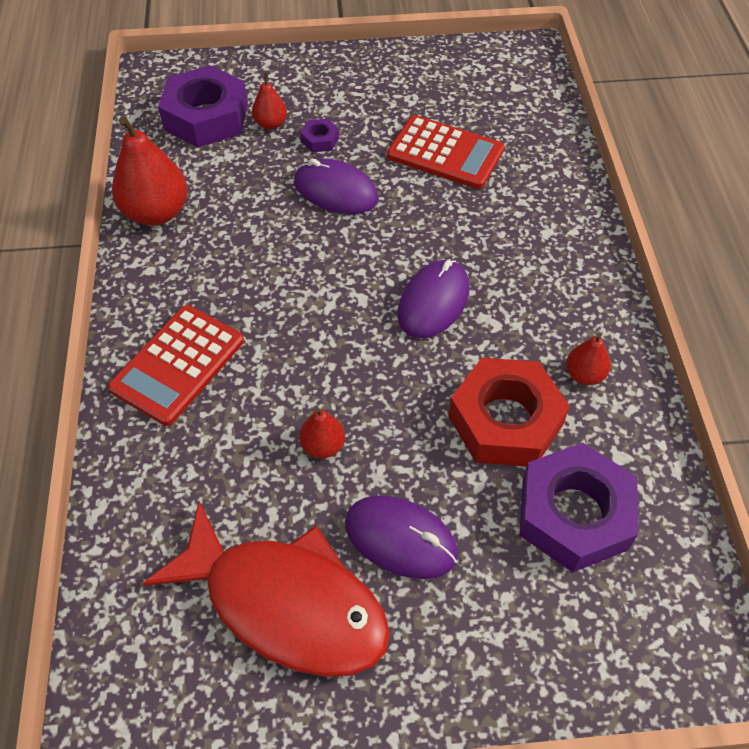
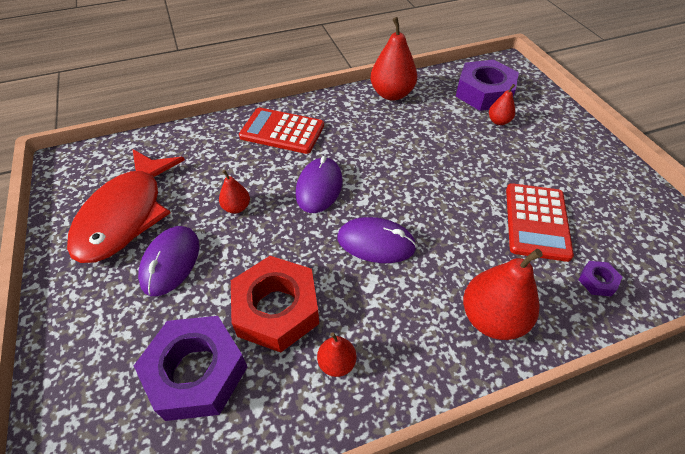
camera: 75 degrees right, 5 degrees down
(320, 140) = (500, 148): purple nut -> purple nut (597, 281)
(335, 191) = (456, 166): purple mouse -> purple mouse (319, 187)
(557, 232) = (492, 318): none -> red pear

